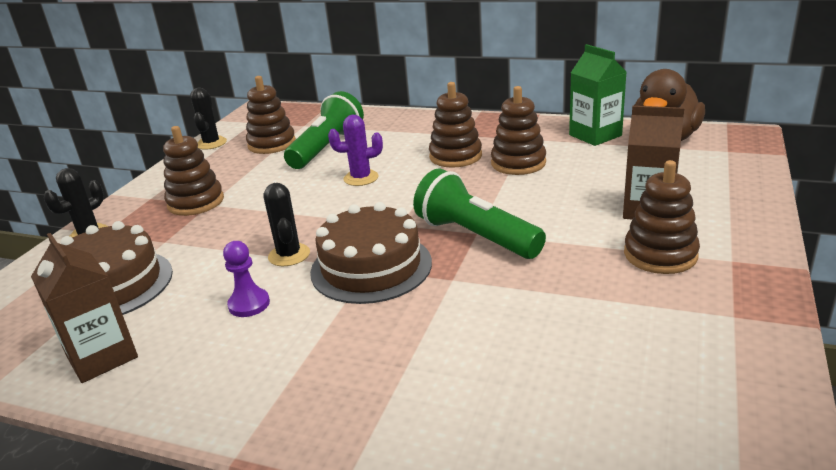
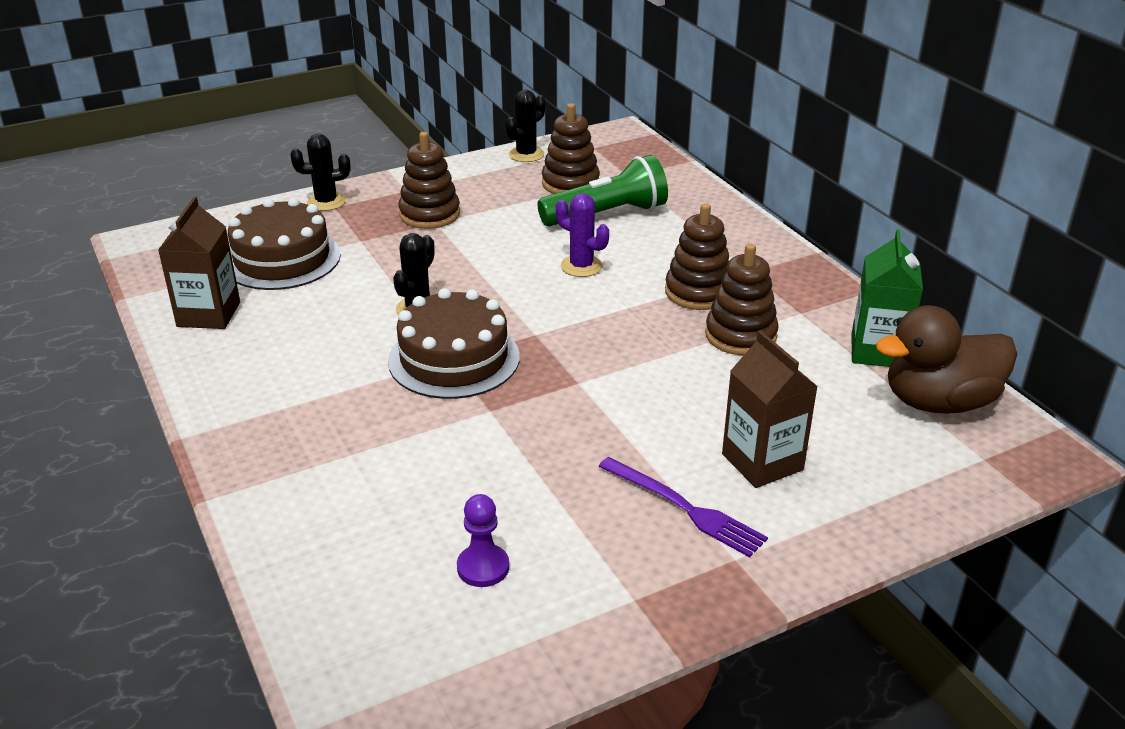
camera: 40 degrees right, 5 degrees up
(249, 304) = (335, 334): purple pawn -> purple pawn (483, 567)
(475, 236) = (571, 385): green flashlight -> none
(660, 254) = (685, 508): brown stacking toy -> purple fork

